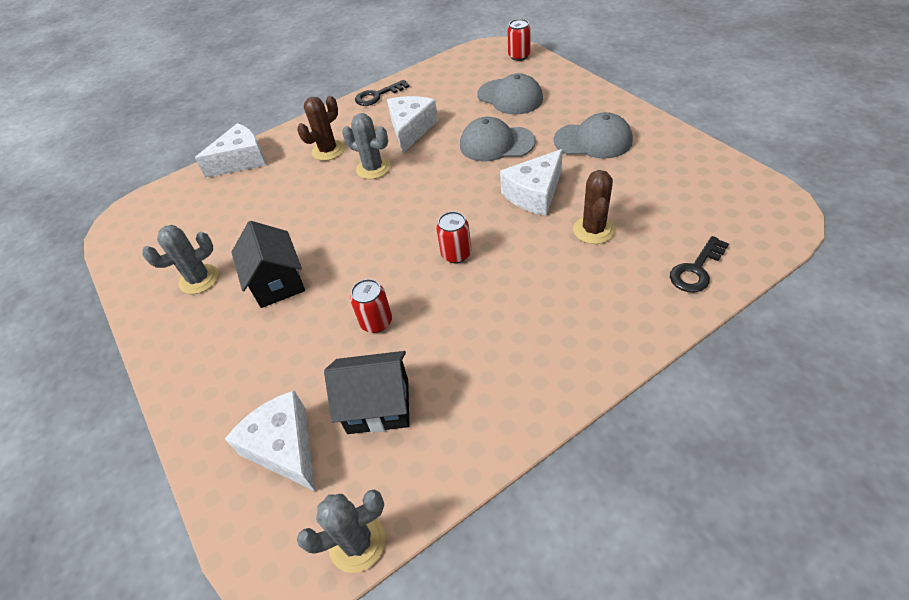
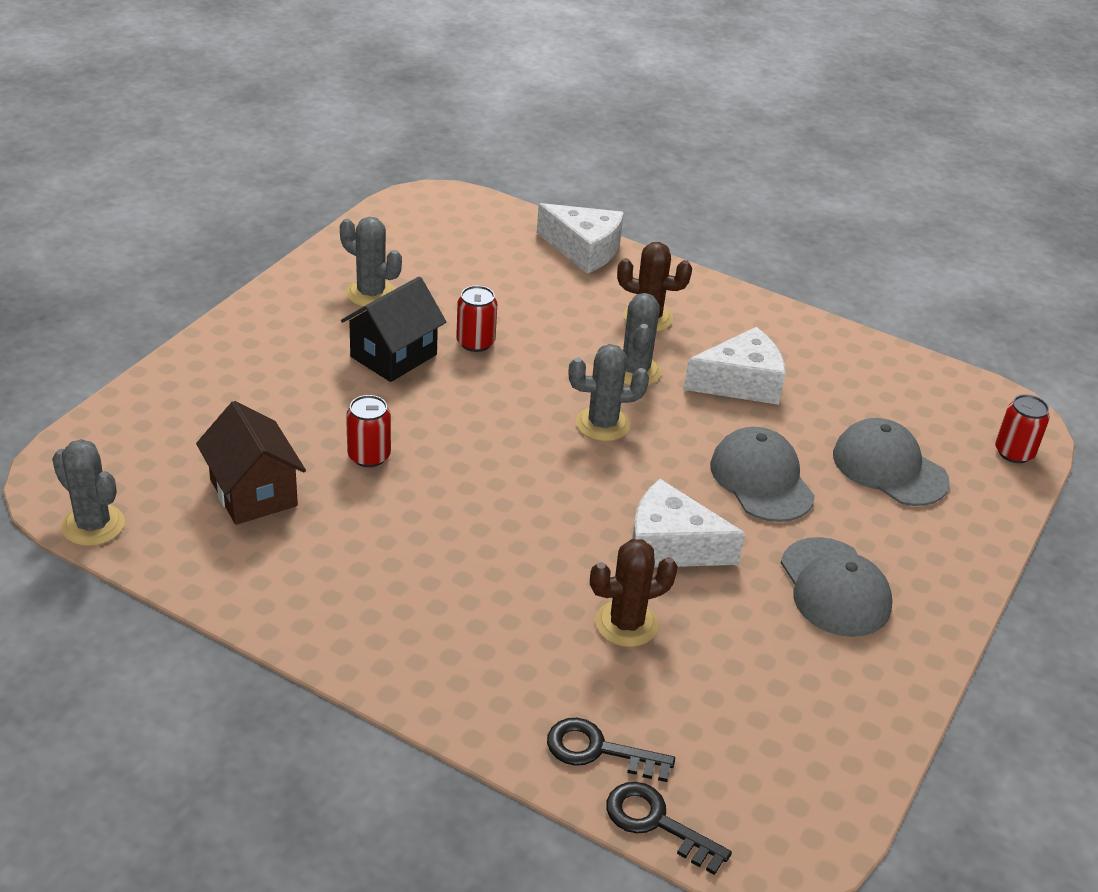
camera: 55 degrees right, 10 degrees down
(285, 448) = (179, 439): white cheese -> none
(377, 95) = (799, 326): black key -> black key (657, 823)
(378, 406) = (253, 493): black house -> brown house
(413, 195) = (602, 424): none -> grey cactus
(456, 254) = (511, 495): red can -> red can (475, 342)
(510, 97) = (889, 468): grey cap -> grey cap turned 120 degrees clockwise

